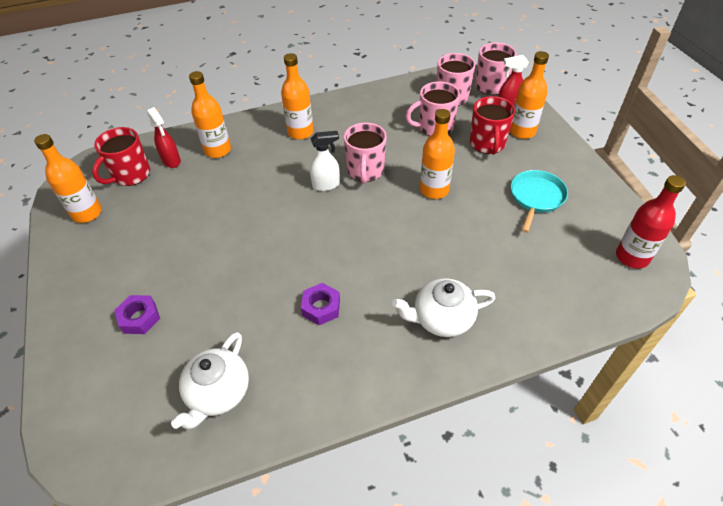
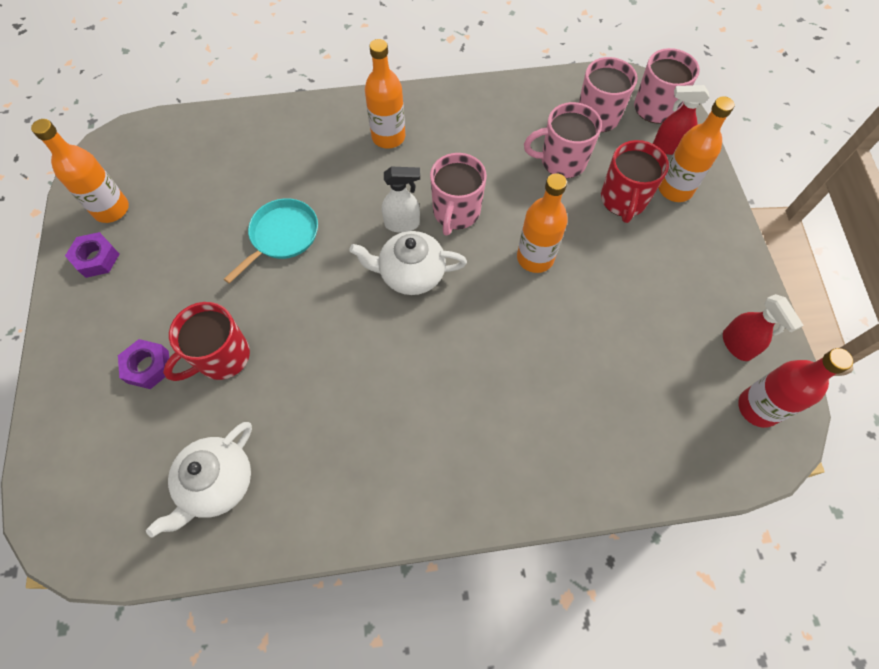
camera: 10 degrees right, 15 degrees up
(131, 175) = (170, 163): red mug -> red mug (222, 357)
(171, 161) = (222, 151): red spray bottle -> red spray bottle (737, 345)
(218, 150) = (281, 146): orange bottle -> none
(321, 307) = (356, 397): purple nut -> purple nut (96, 258)
(442, 319) = (495, 443): white teapot -> white teapot (411, 274)
(536, 197) = (662, 295): turquoise pan -> turquoise pan (282, 236)

